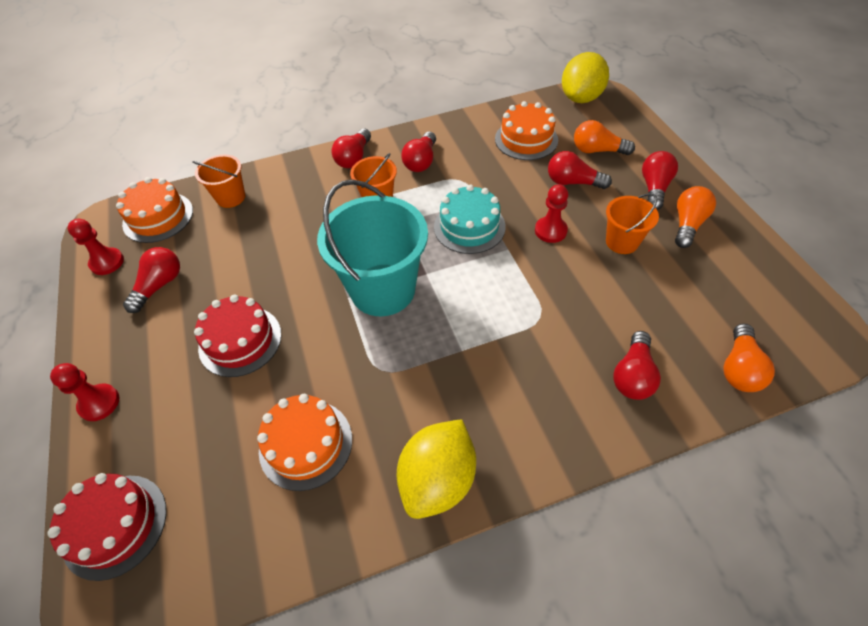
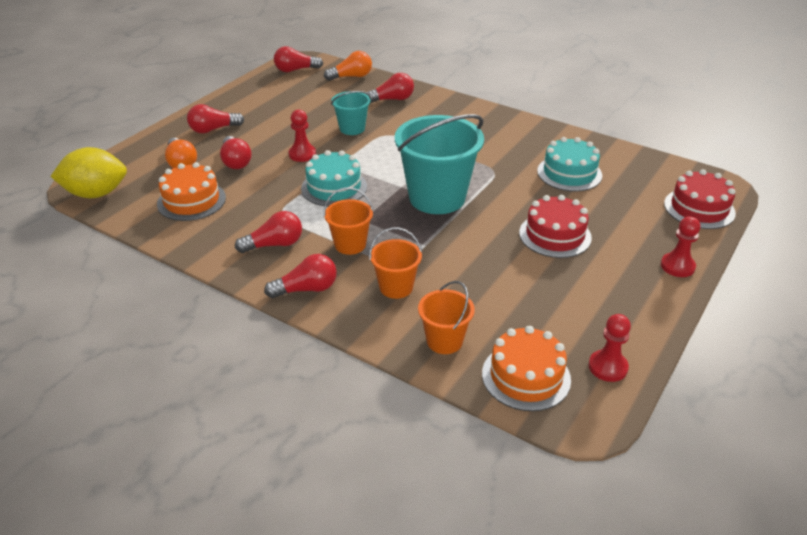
camera: 130 degrees left, 15 degrees down
(159, 285) = (578, 311): red light bulb -> red light bulb (295, 70)
(306, 444) = (569, 173): orange cake -> turquoise cake
(438, 479) = (524, 129): yellow lemon -> none
(578, 294) = (352, 128): none -> turquoise bucket
(622, 242) = (286, 127): orange bucket -> orange bucket (396, 287)
(687, 224) = (244, 110): orange light bulb -> none

